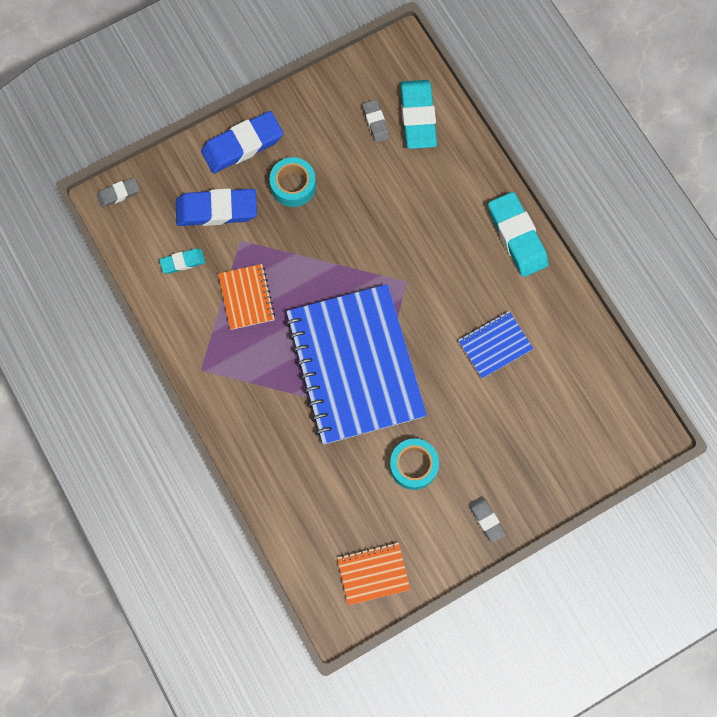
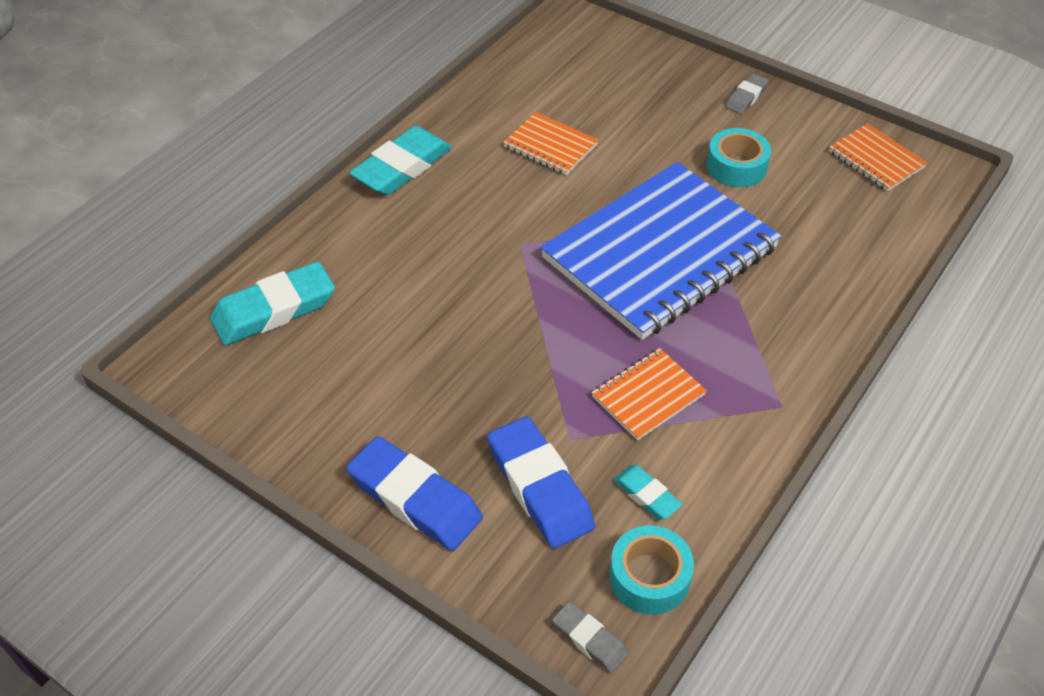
camera: 115 degrees left, 25 degrees down
(293, 185) = (450, 408): turquoise tape -> turquoise tape (649, 577)
(375, 123) = (303, 351): grey eraser -> none
(495, 345) = (550, 146): blue notebook -> orange notebook

